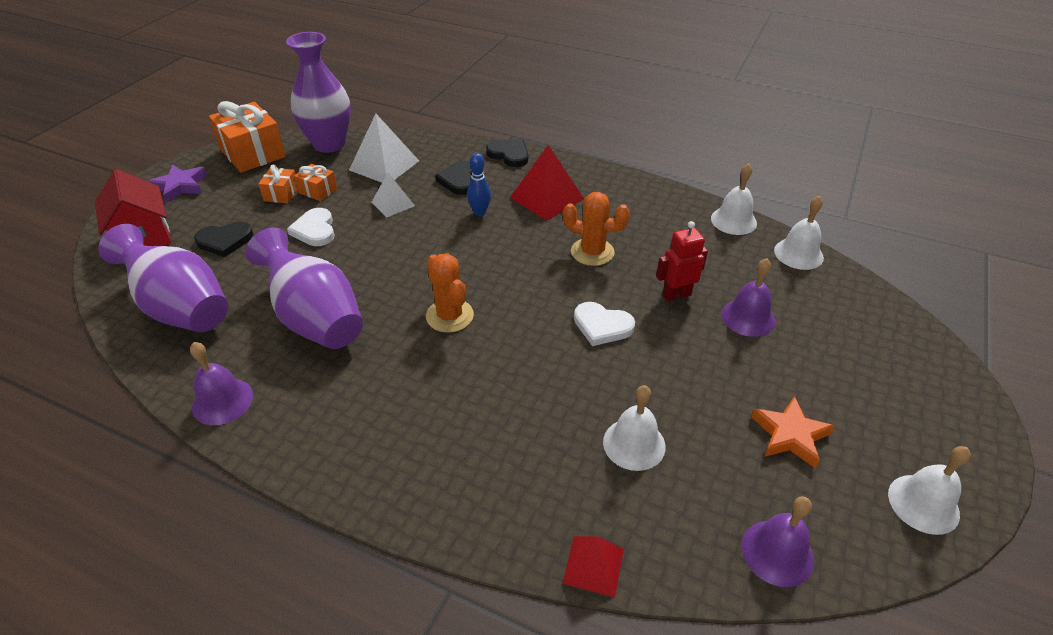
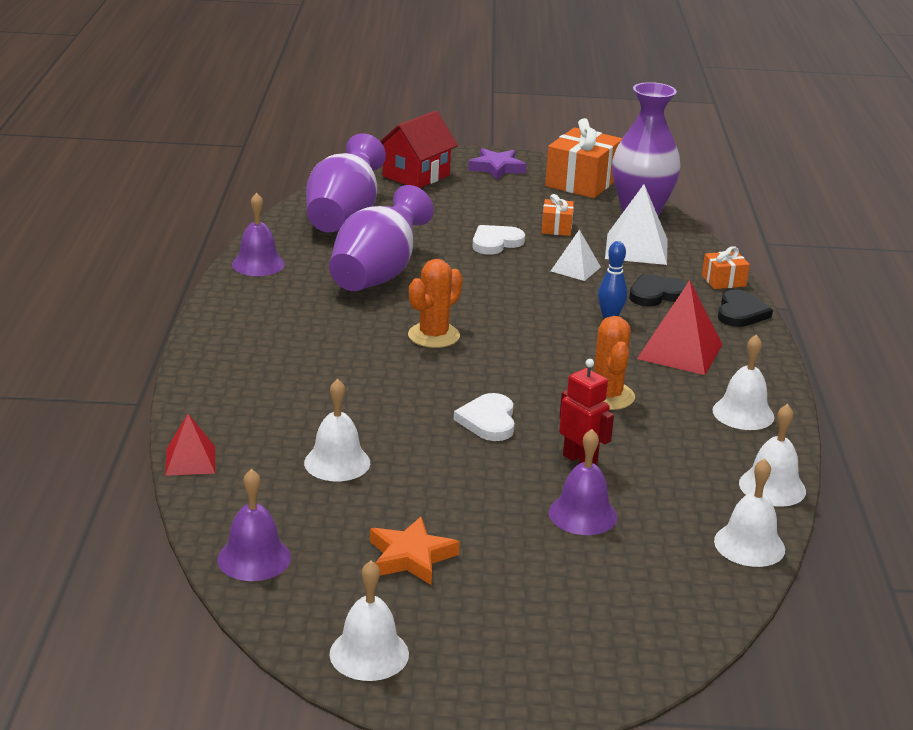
camera: 65 degrees right, 15 degrees down
(225, 241) = (442, 209): black heart -> none
(281, 194) = (533, 213): orange gift -> orange gift (723, 281)
(641, 200) = (743, 413): none -> white bell

